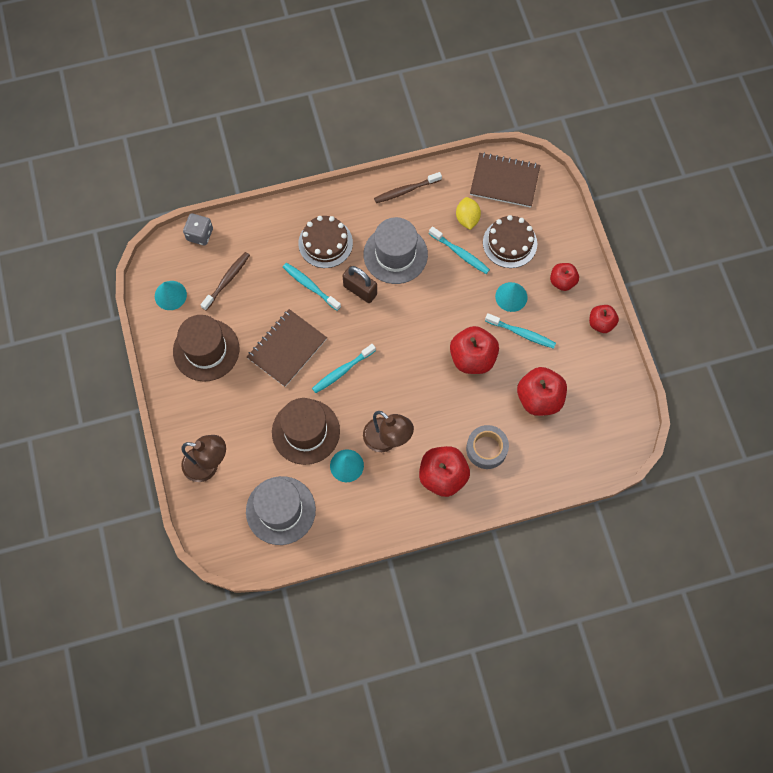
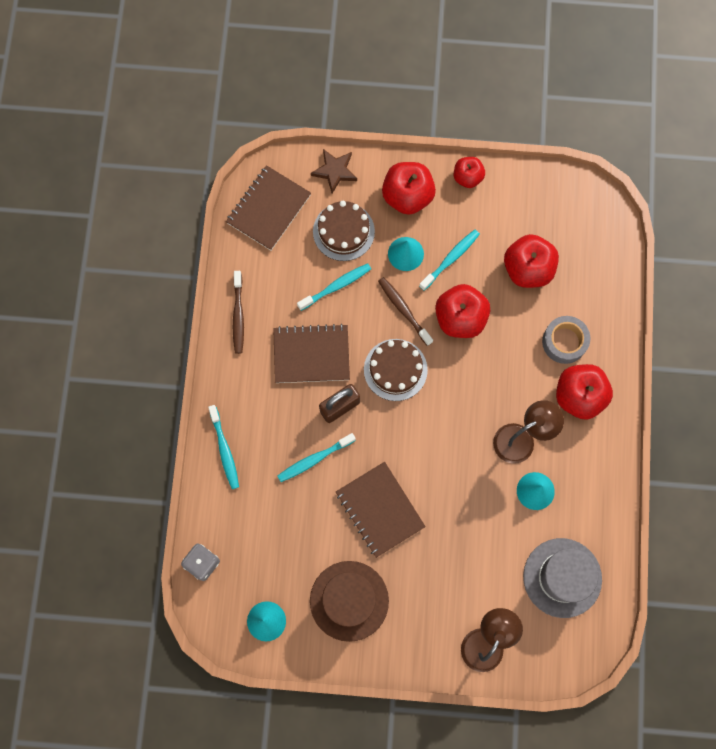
camera: 70 degrees left, 5 degrees up
(227, 280) = (272, 550): brown toothbrush -> brown toothbrush (404, 310)
(306, 431) = (483, 521): brown hat -> none
(325, 243) = (268, 425): brown cake -> brown cake (395, 369)
(342, 371) = (427, 458): turquoise toothbrush -> turquoise toothbrush (224, 450)
(395, 254) = (311, 354): grey hat -> brown notebook
(467, 218) = (298, 264): yellow lemon -> none
(559, 219) = (335, 171): none -> brown star
(562, 281) = (407, 196): red apple -> red apple, size x1.66

